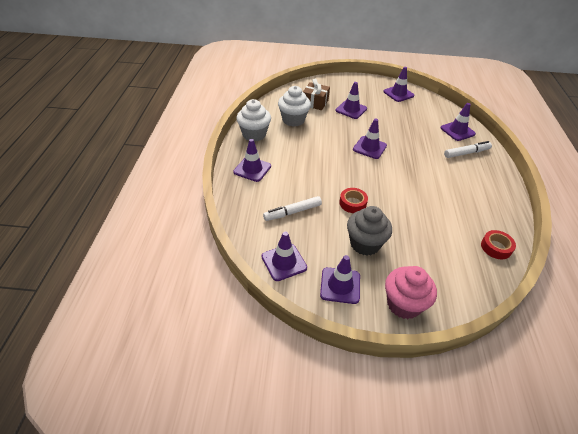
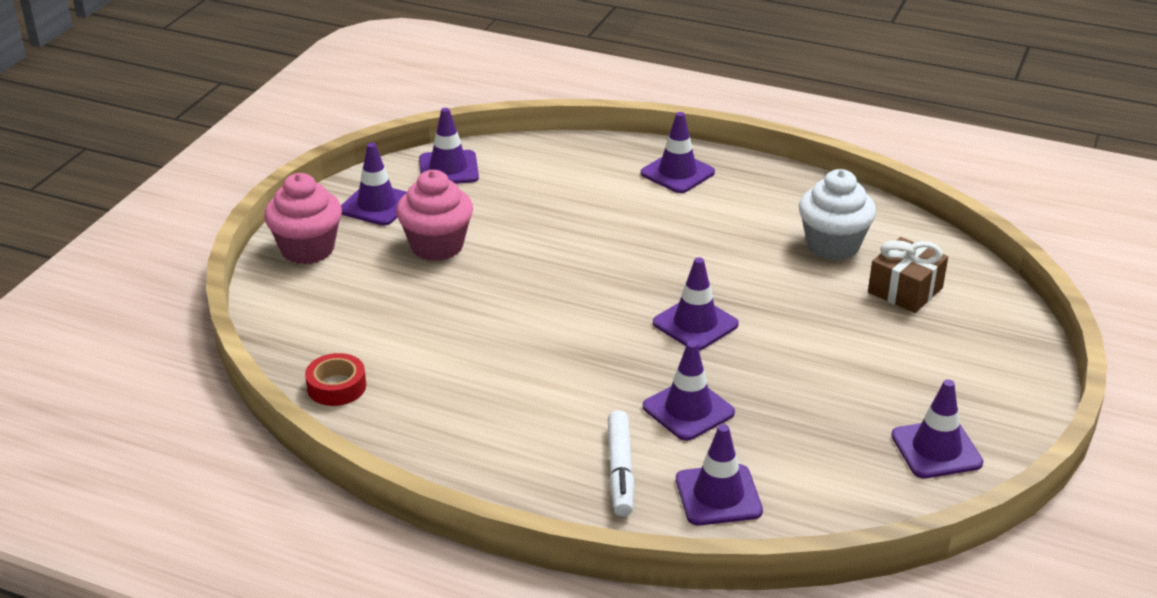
camera: 110 degrees right, 10 degrees down
(254, 134) = (789, 190): white cupcake -> none
(292, 212) = (546, 193): white marker -> none
(351, 109) = (862, 338): purple traffic cone -> purple traffic cone (688, 410)
(352, 203) = (535, 258): red tape -> none
(365, 244) = (437, 246): grey cupcake -> pink cupcake

